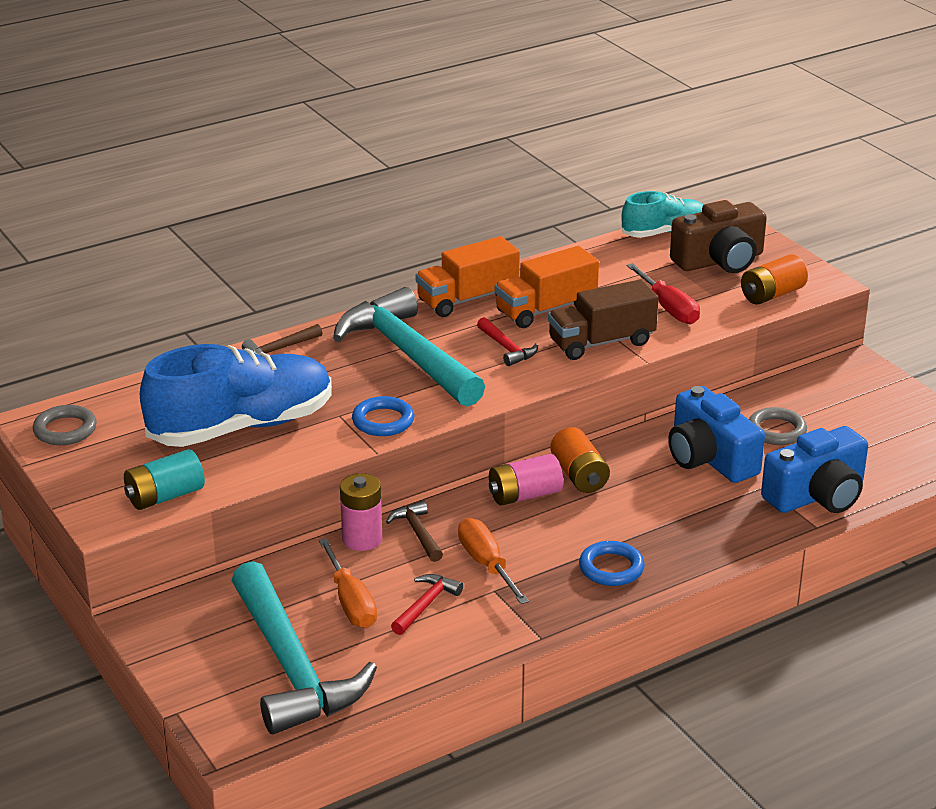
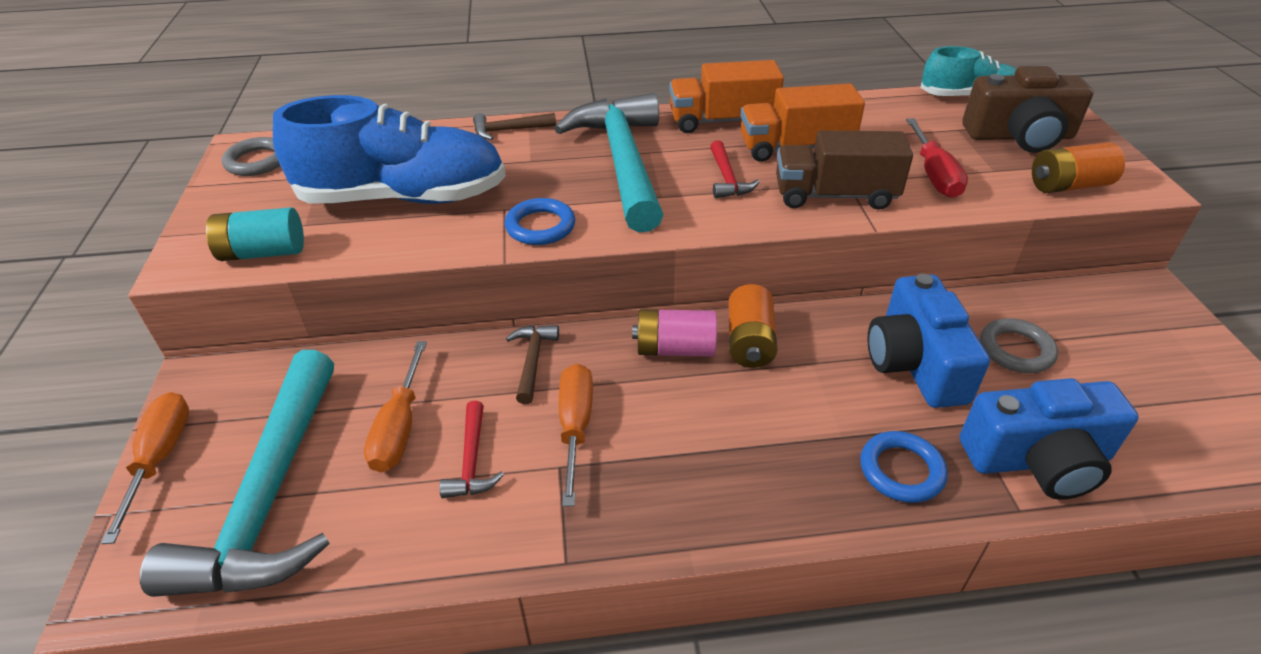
camera: 25 degrees right, 10 degrees up
(175, 673) = (160, 459): none -> orange screwdriver
(362, 539) = (473, 351): pink battery -> none
(426, 605) = (472, 460): red hammer -> red hammer turned 120 degrees clockwise
(611, 568) = (715, 483): blue ring -> blue ring (901, 470)

